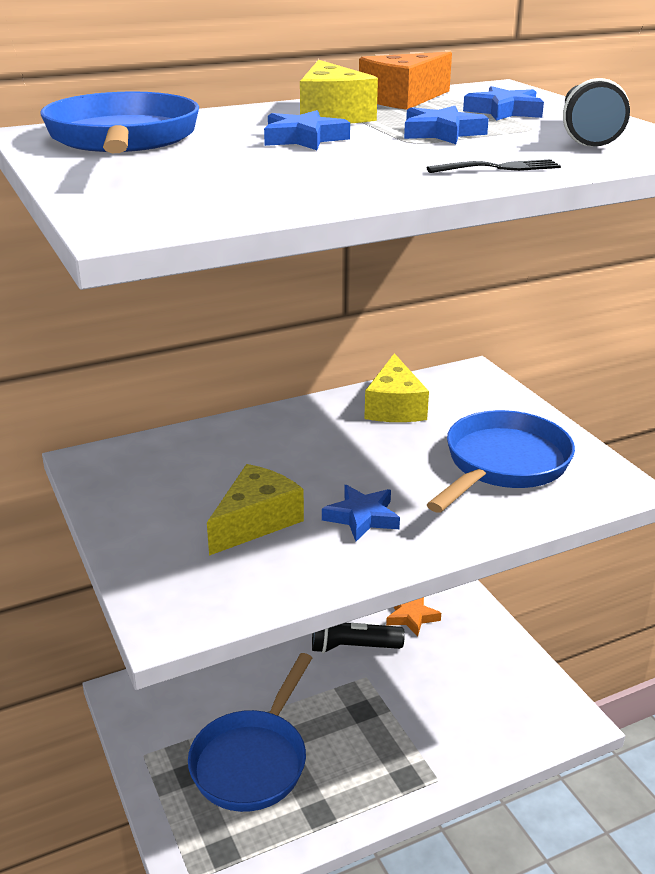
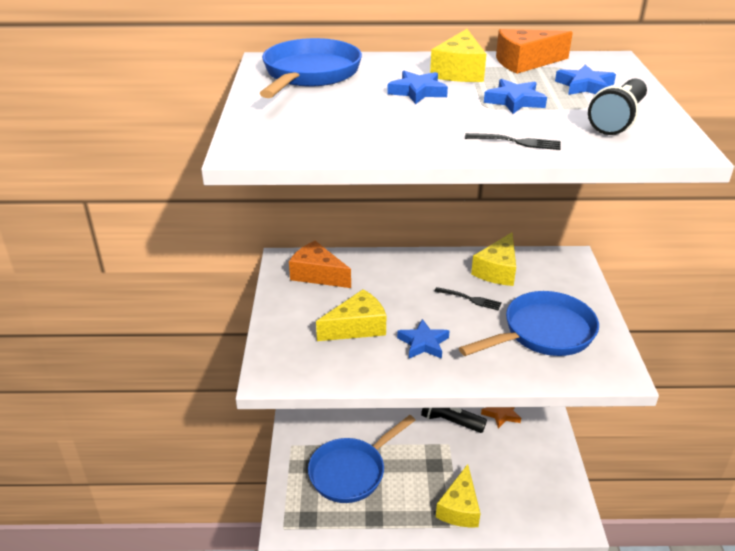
camera: 25 degrees right, 5 degrees up
(151, 469) = (317, 275): none -> orange cheese
(384, 448) = (470, 299): none -> black fork
(424, 755) = (459, 508): none -> yellow cheese

